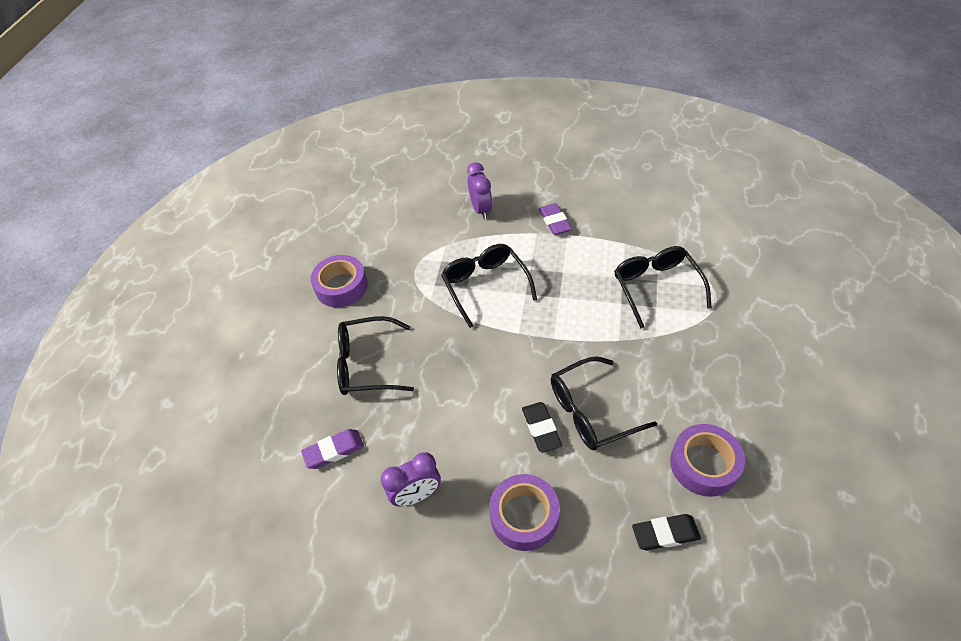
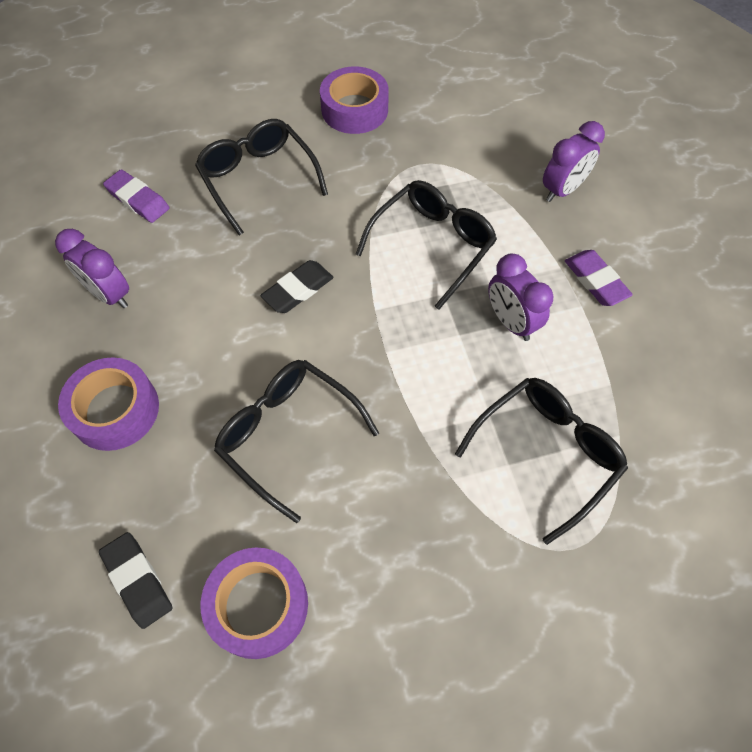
camera: 60 degrees right, 10 degrees up
(541, 429) = (240, 386): black eraser -> black eraser (298, 290)
(554, 221) = (595, 281): purple eraser -> purple eraser turned 75 degrees counterclockwise
(563, 270) = (511, 322): none -> purple clock

